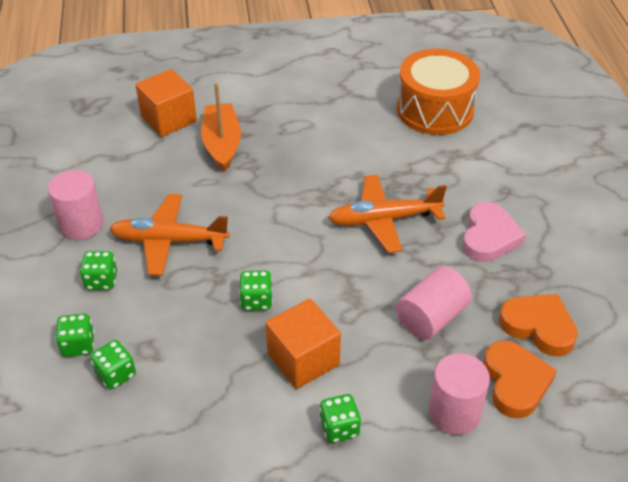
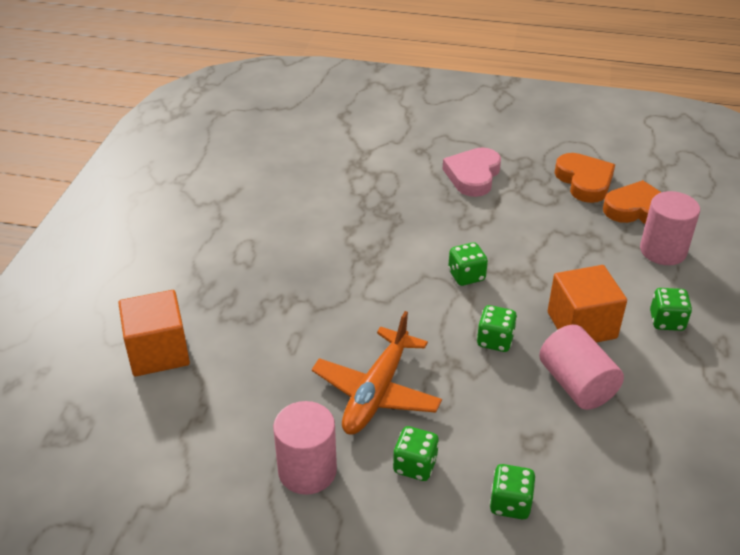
camera: 70 degrees left, 5 degrees down
(116, 374) = (563, 475): green dice -> green dice (466, 276)
(222, 144) = (237, 315): orange boat -> none
(384, 220) = (422, 229): orange plane -> none
(431, 317) = (555, 234): pink cylinder -> pink cylinder (576, 384)
(435, 110) = (285, 156): orange drum -> none
(489, 237) = (473, 175): pink heart -> pink heart turned 105 degrees counterclockwise
(538, 327) = (584, 181): orange heart -> orange heart turned 105 degrees clockwise

